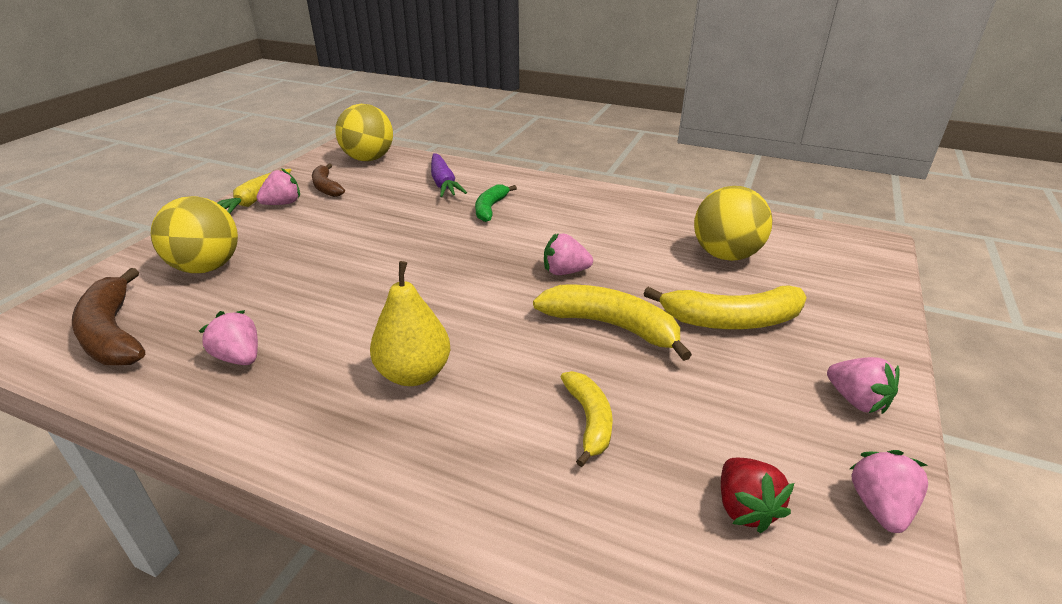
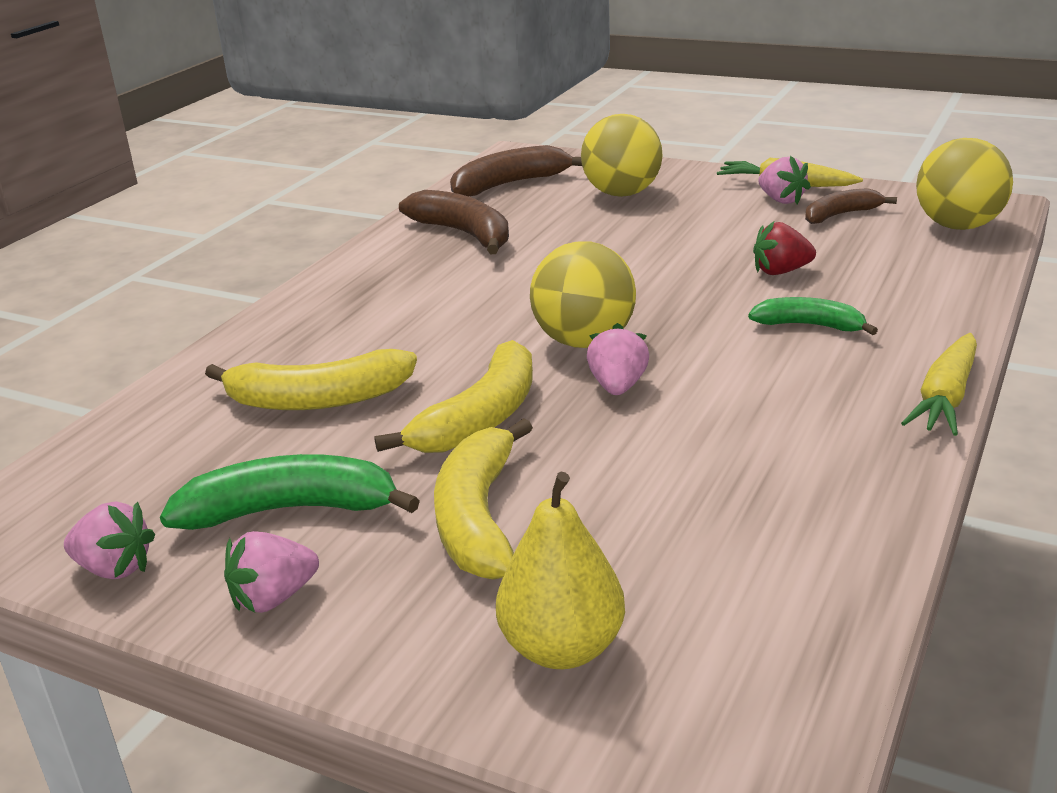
camera: 95 degrees right, 5 degrees down
(239, 357) = (464, 234): pink strawberry -> brown banana
(414, 374) = (419, 308): yellow pear -> yellow pear (562, 648)
(443, 183) = (890, 285): purple carrot -> none
(576, 183) = (945, 397): none -> yellow carrot
(589, 420) = (317, 399): yellow banana -> yellow banana, size x1.61
(725, 255) = (681, 541): yellow ball -> yellow ball (584, 341)
(745, 508) = (164, 479): red strawberry -> red strawberry (781, 271)
(757, 409) = (291, 510): none -> green banana

